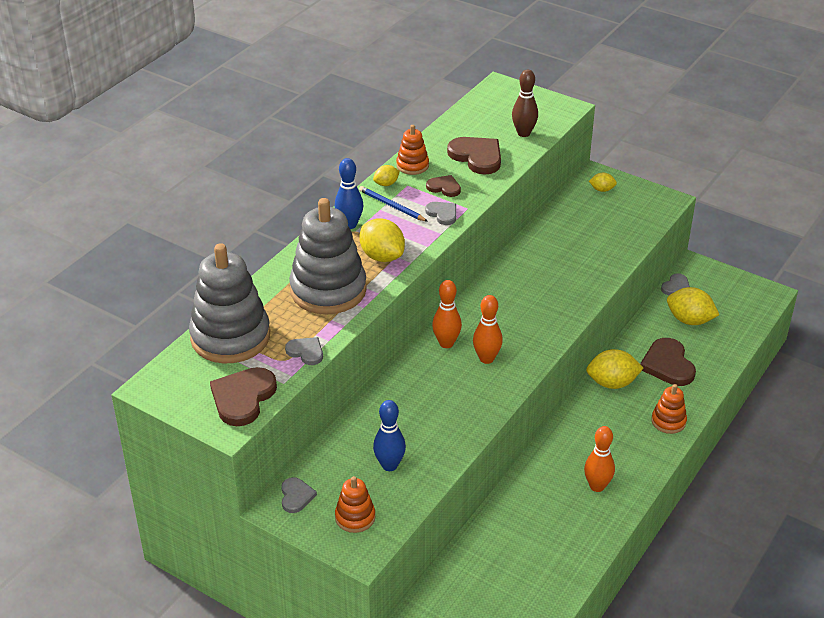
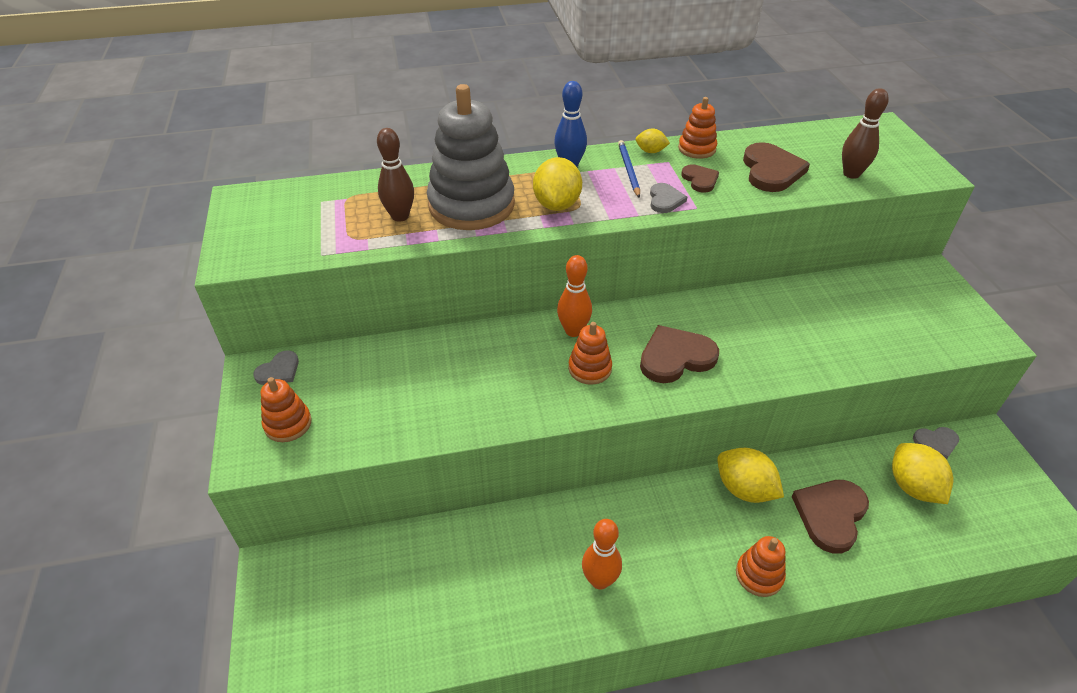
camera: 45 degrees right, 5 degrees up
(230, 337) = (346, 196): grey stacking toy -> none
(243, 398) = (276, 246): brown heart -> brown heart (675, 357)
(293, 326) = (400, 216): none -> brown bowling pin
(306, 352) = (376, 242): grey heart -> none
(389, 465) = (377, 401): blue bowling pin -> none
(486, 358) = (590, 368): orange bowling pin -> orange stacking toy
(602, 190) = (920, 287): yellow lemon -> none

